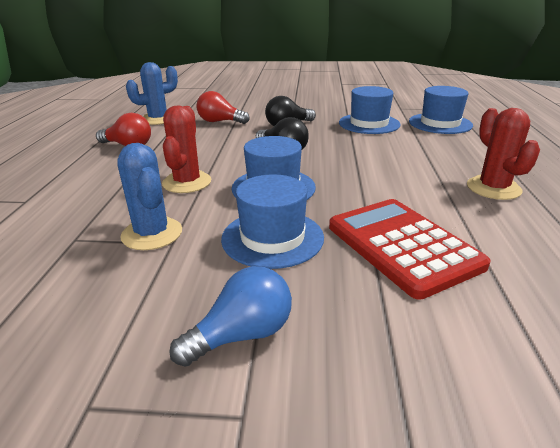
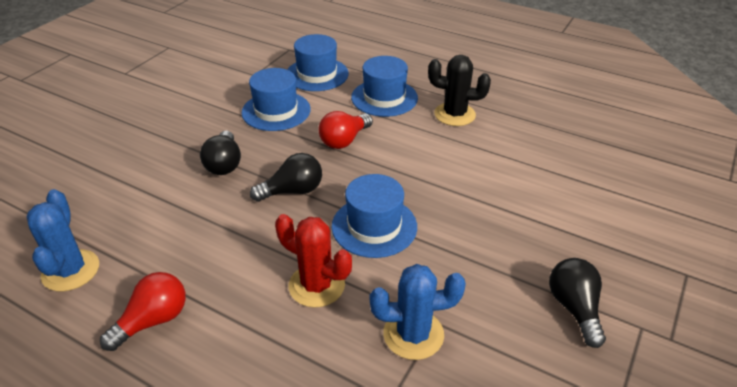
camera: 65 degrees left, 10 degrees up
(220, 122) = (151, 213): red light bulb -> red light bulb (344, 140)
(242, 335) = (574, 308): blue light bulb -> black light bulb
(272, 238) = (462, 255): blue hat -> blue hat (384, 98)
(402, 246) = (507, 193): red calculator -> none
(493, 188) = (454, 114): red cactus -> black cactus

